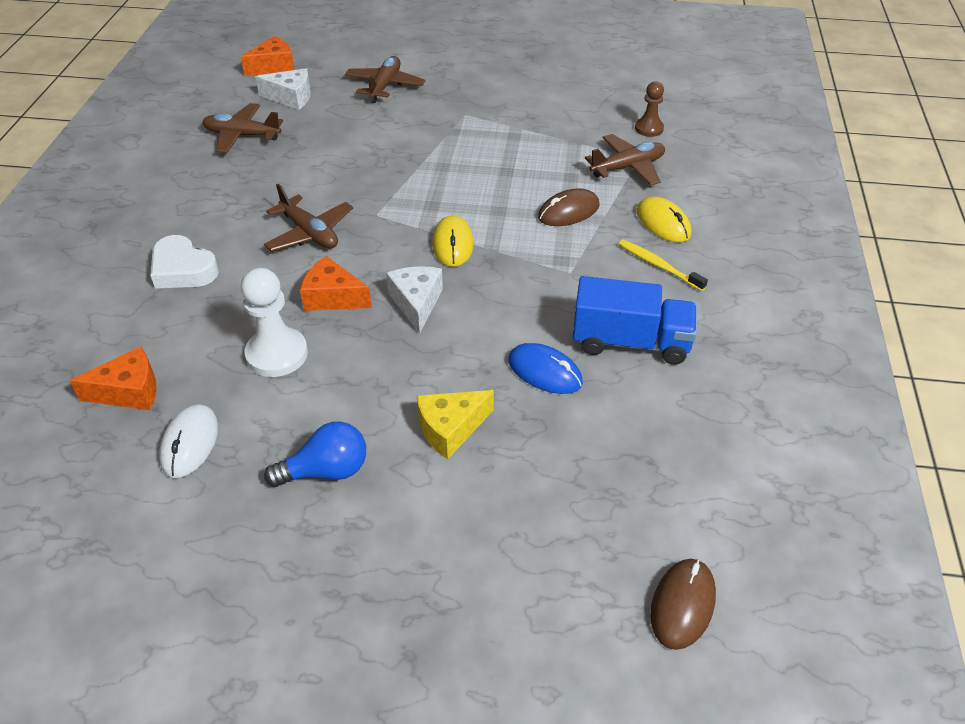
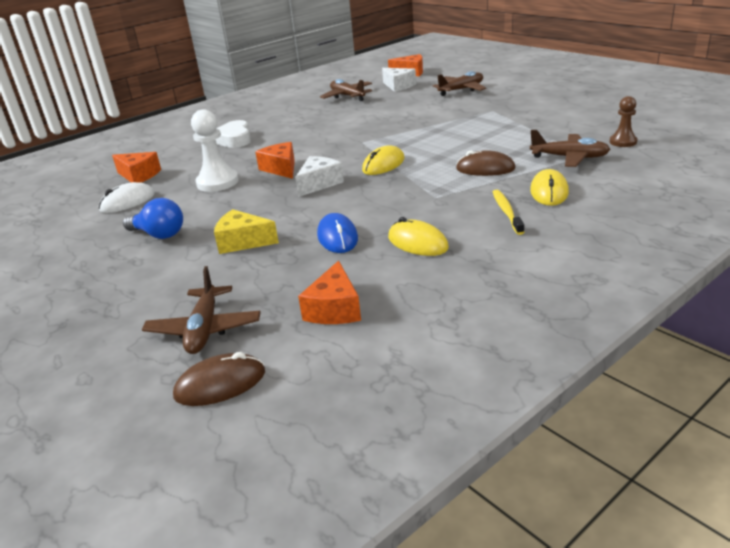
camera: 45 degrees right, 15 degrees down
(310, 233) = (314, 141): brown plane -> brown plane (204, 329)
(630, 342) = (417, 243): blue truck -> yellow mouse
(663, 462) = (334, 309): none -> orange cheese

